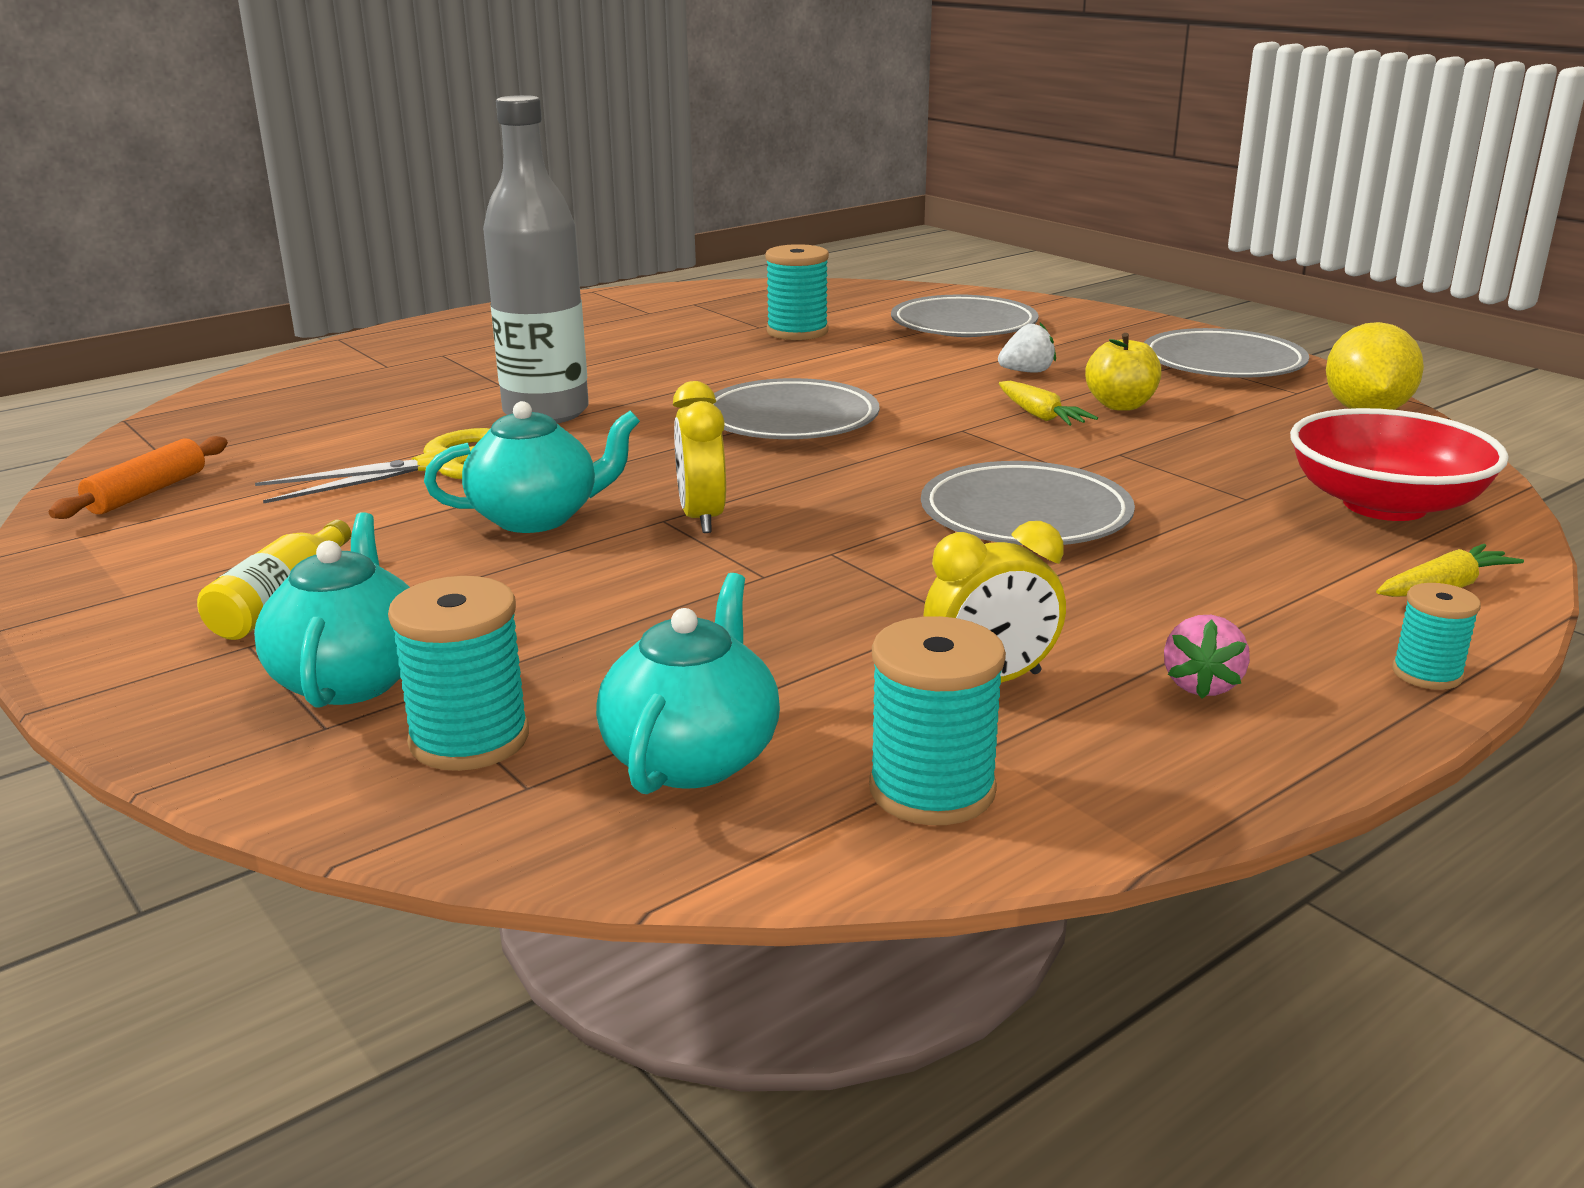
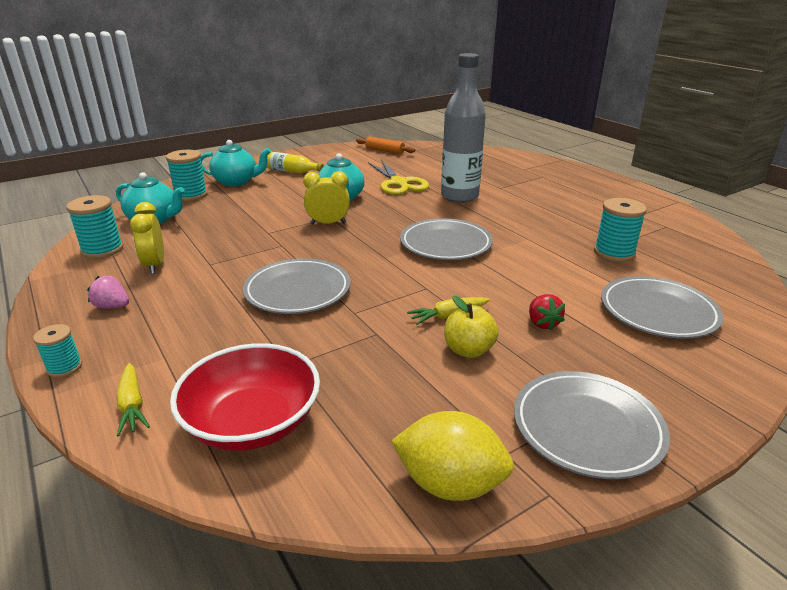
camera: 95 degrees right, 5 degrees up
(1027, 372) = (542, 323): white strawberry -> red strawberry

